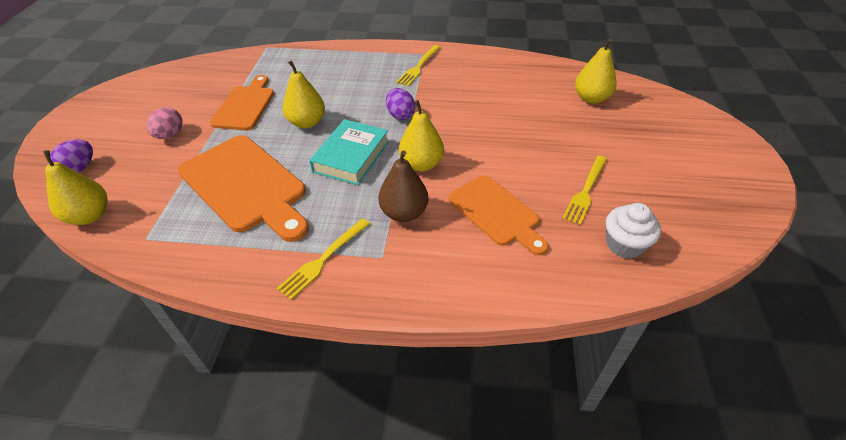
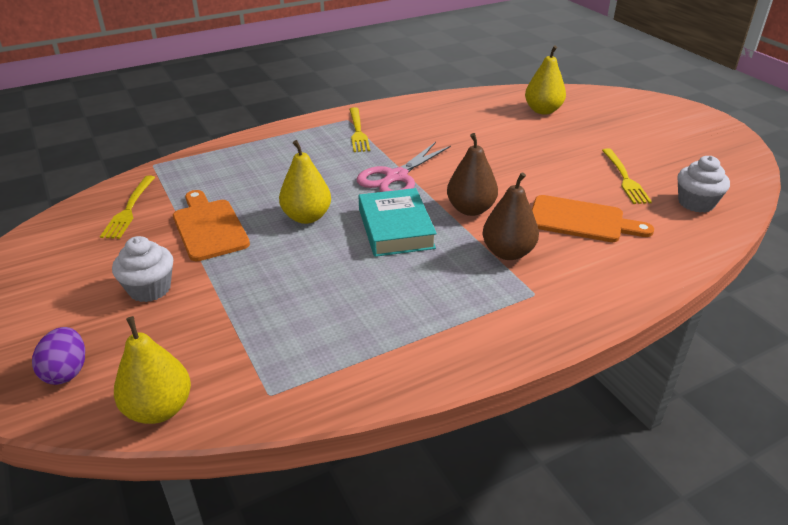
camera: 35 degrees left, 10 degrees down
(170, 135) = (150, 289): pink egg -> white cupcake
(246, 186) = (319, 297): orange cutting board -> none
(323, 259) = (487, 321): yellow fork -> yellow fork (129, 209)
(400, 115) = (396, 177): purple egg -> pink scissors
(421, 164) = (470, 209): yellow pear -> brown pear

